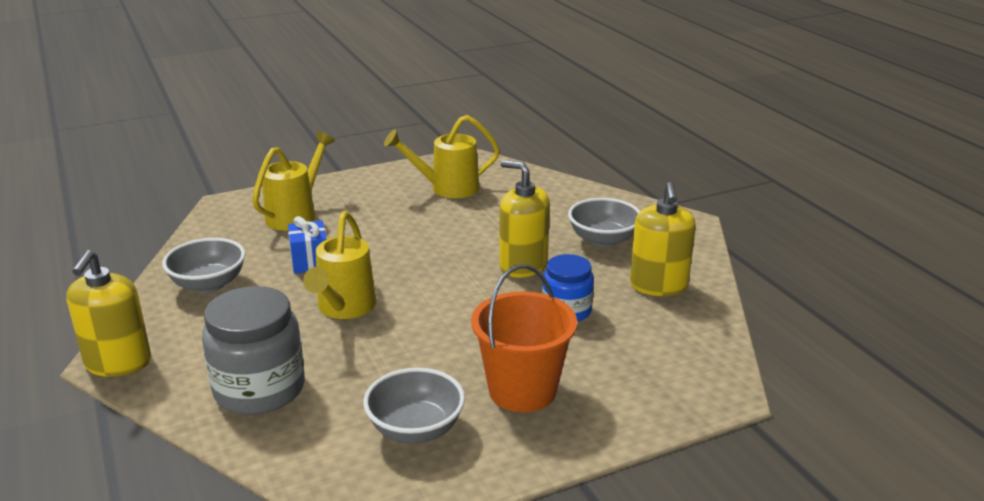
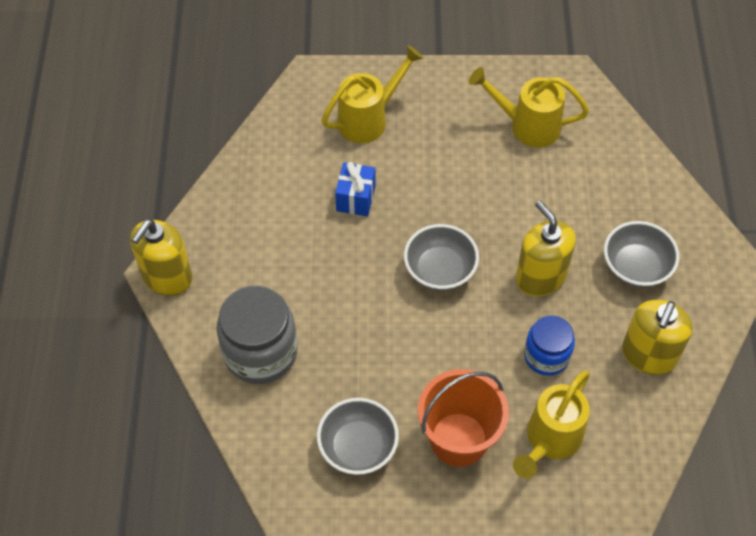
camera: 25 degrees right, 30 degrees up
(208, 284) = (262, 199): grey bowl -> grey bowl (440, 270)
(344, 308) = (360, 276): yellow watering can -> yellow watering can (550, 440)

